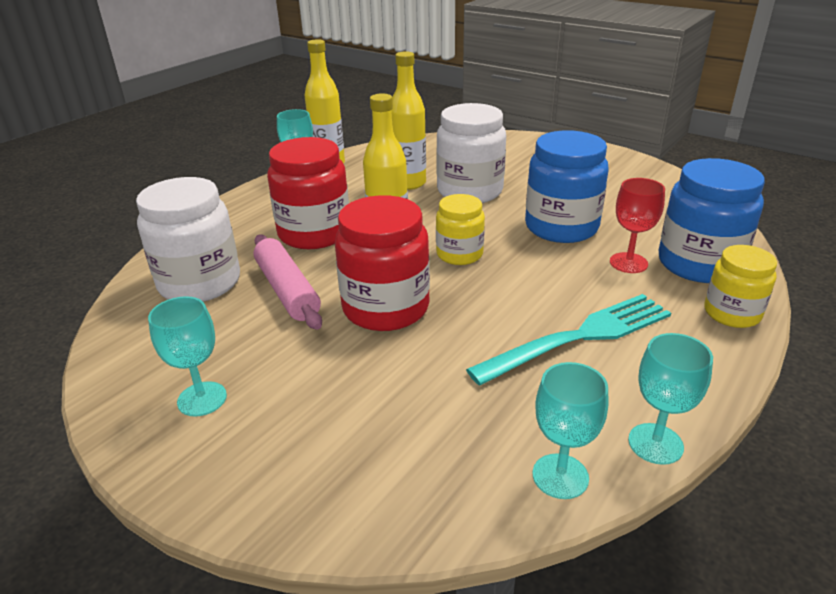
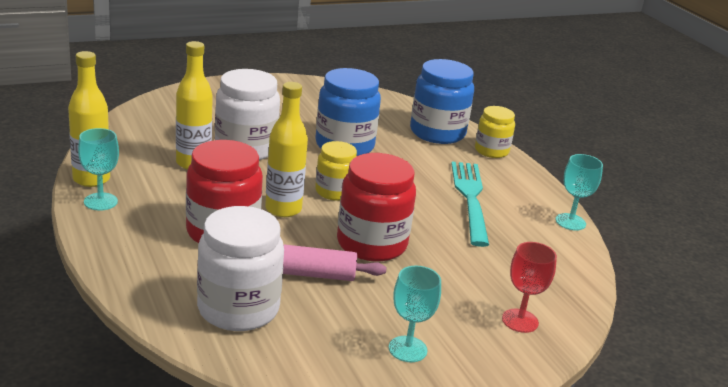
camera: 65 degrees left, 5 degrees down
(560, 476) = (573, 256): turquoise goblet -> none
(628, 263) = (412, 149): red goblet -> red goblet (520, 321)

